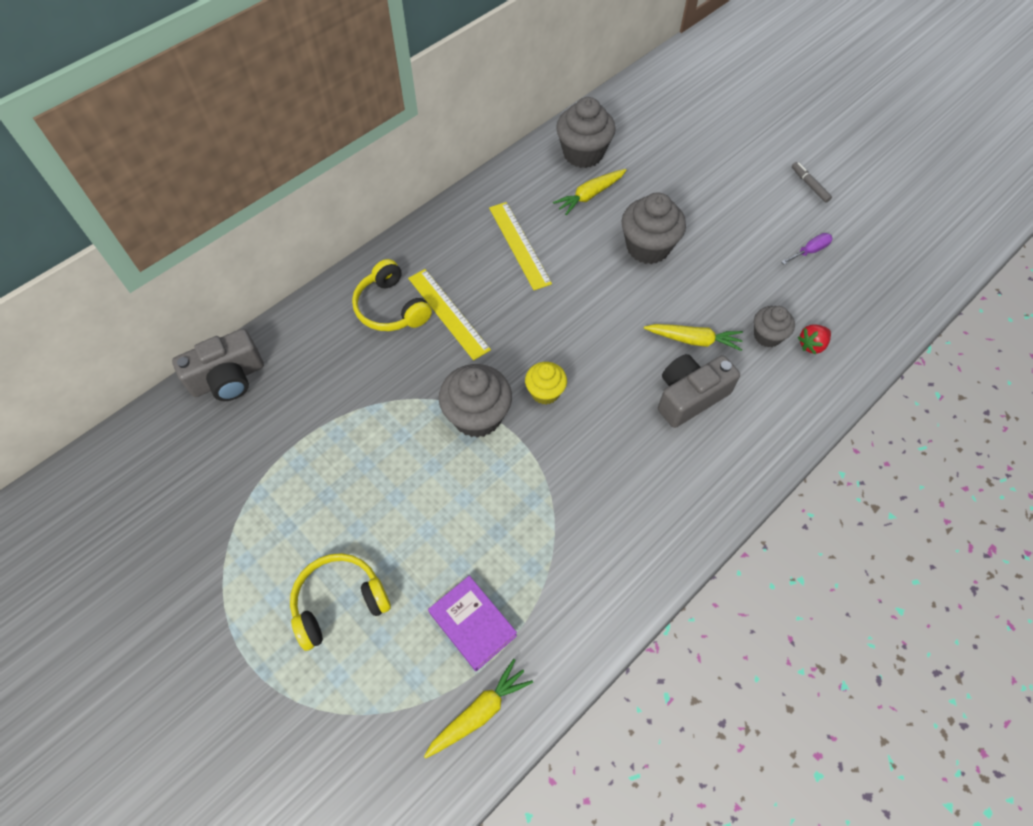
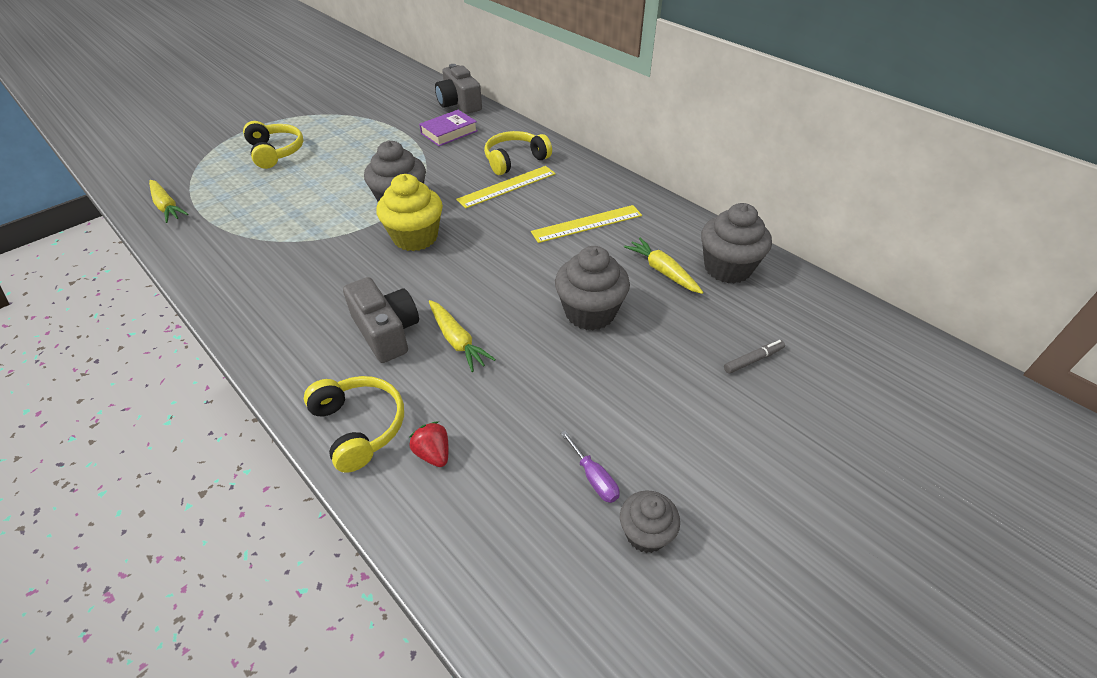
camera: 90 degrees right, 15 degrees down
(472, 624) = (229, 203): purple book -> purple book (449, 132)
(545, 392) = (415, 237): yellow cupcake -> yellow cupcake, size x1.68
(693, 340) = (457, 341): yellow carrot -> yellow carrot turned 45 degrees counterclockwise
(767, 336) = (454, 408): grey cupcake -> grey cupcake (645, 533)
(798, 398) = (359, 427): none -> yellow headphones
(809, 185) = (730, 500): grey marker -> grey marker (753, 360)

